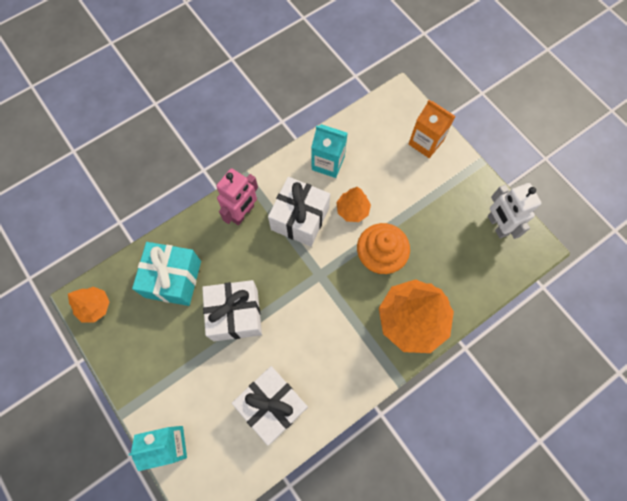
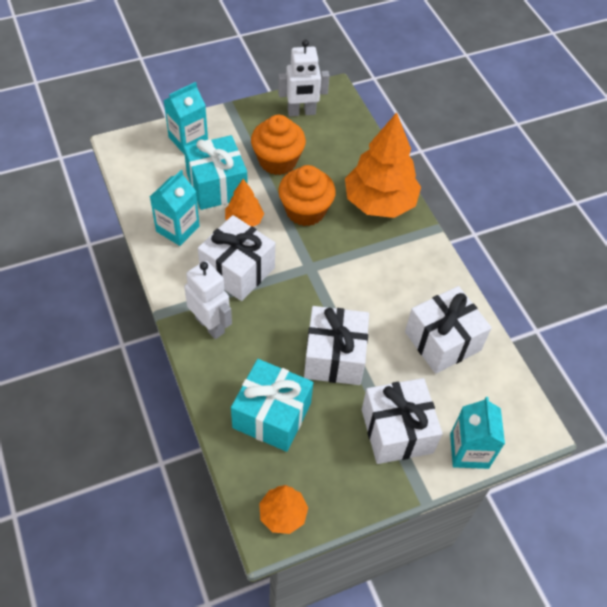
camera: 80 degrees left, 15 degrees down
(177, 380) = (397, 431): none -> white gift
(243, 213) = (210, 325): pink robot -> white robot
(383, 179) = (217, 186): none -> turquoise gift
(425, 142) = (188, 139): orange carton -> turquoise carton
(429, 220) = (277, 161): none -> orange cupcake

